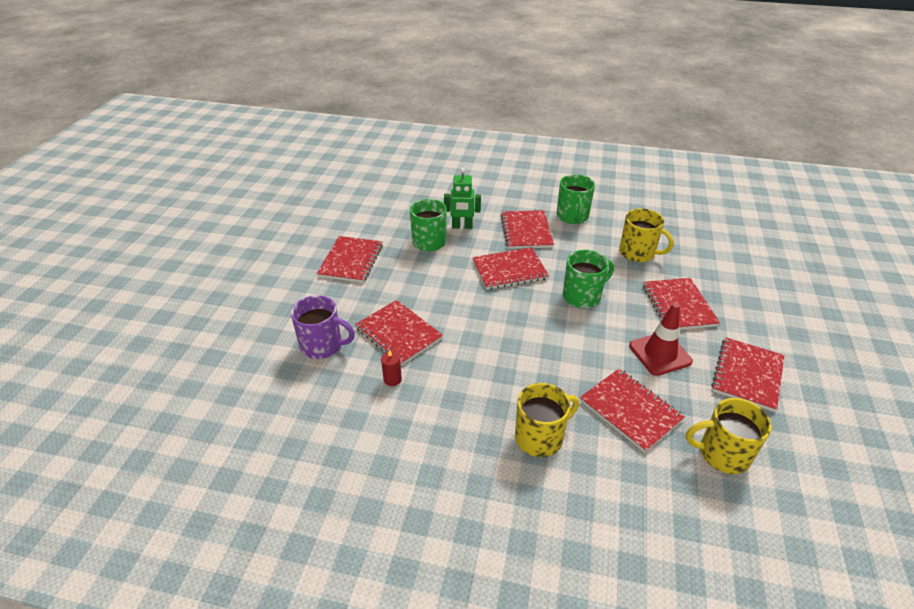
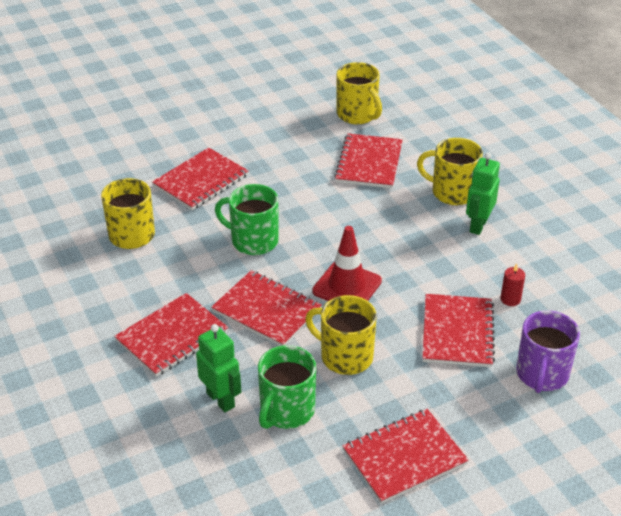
camera: 130 degrees left, 0 degrees up
(322, 346) = (542, 374): purple mug -> purple mug turned 135 degrees counterclockwise
(438, 279) = (345, 356): none -> yellow mug
(483, 422) = (478, 225): none -> green robot
(572, 216) = (97, 313): green mug -> none
(660, 354) = (284, 170): red traffic cone -> red traffic cone (347, 286)
(747, 375) = (257, 124): red notebook -> none

